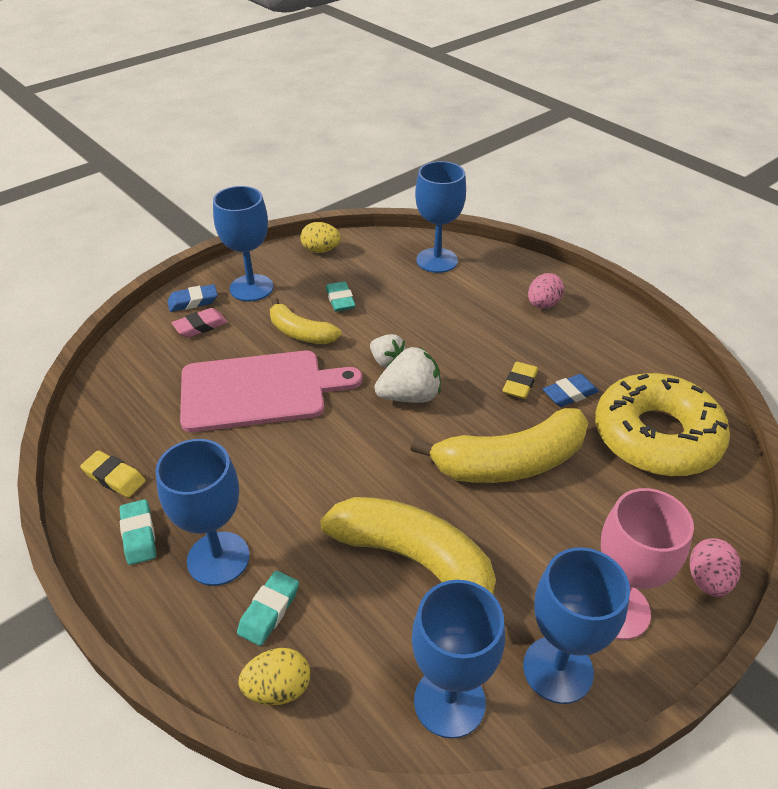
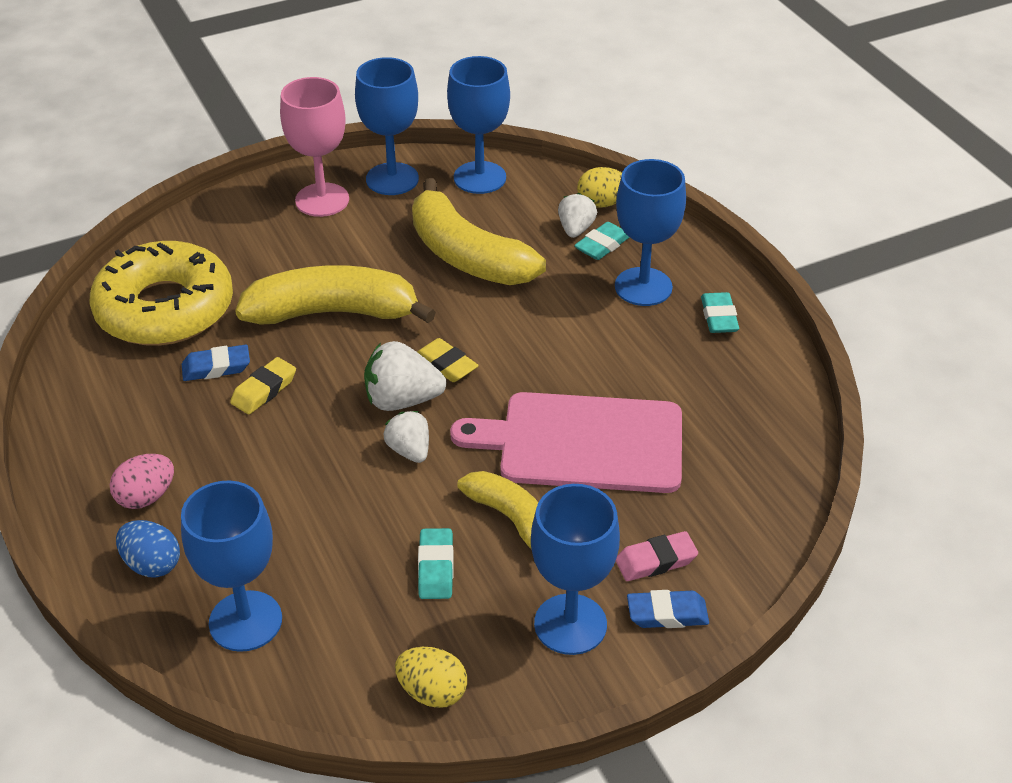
camera: 165 degrees left, 0 degrees up
(114, 477) = (751, 373): yellow eraser -> yellow eraser (446, 365)
(304, 631) = (576, 229): none -> white strawberry
(509, 274) = (152, 564): none -> blue egg
(707, 580) = (234, 203): pink egg -> none

